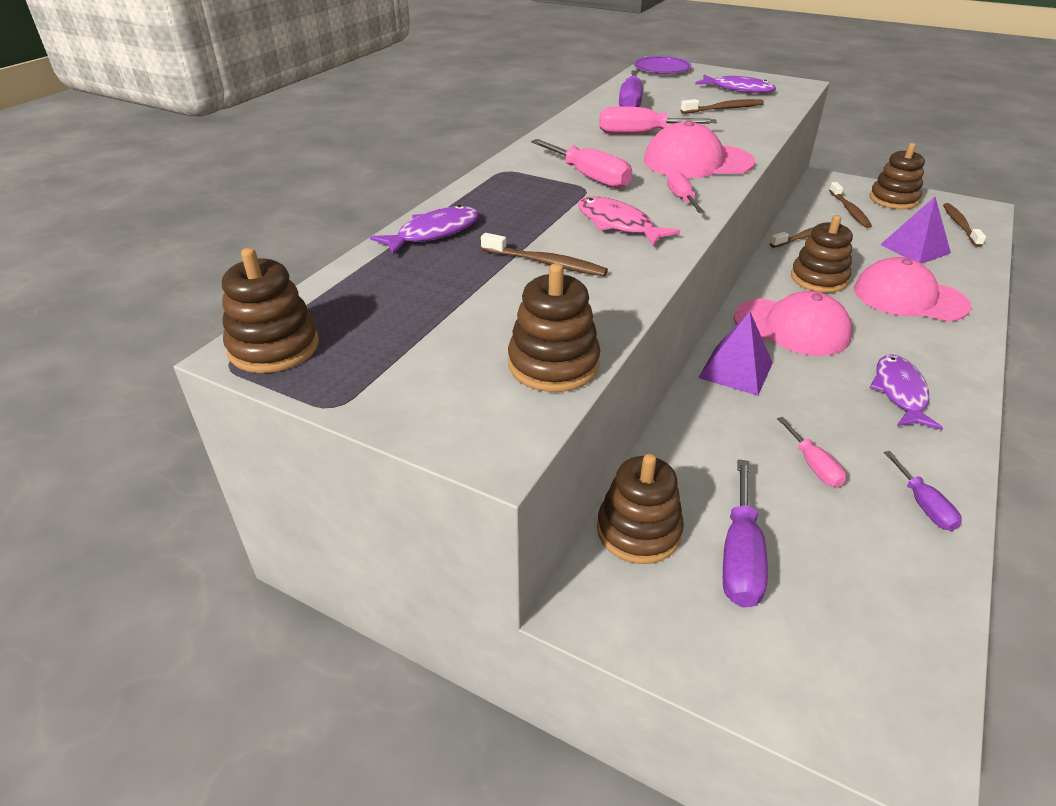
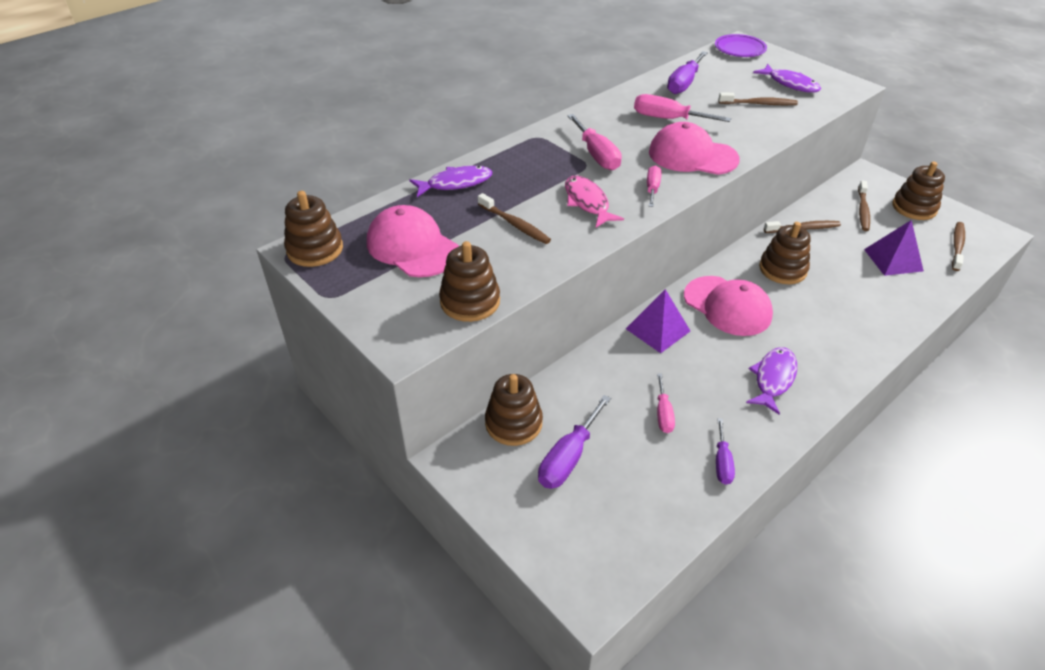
camera: 20 degrees right, 5 degrees up
(909, 297) = (848, 303): pink cap -> pink cap (412, 247)

